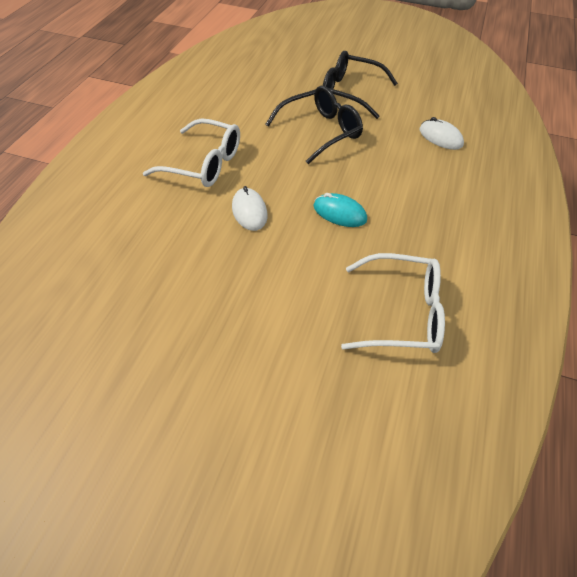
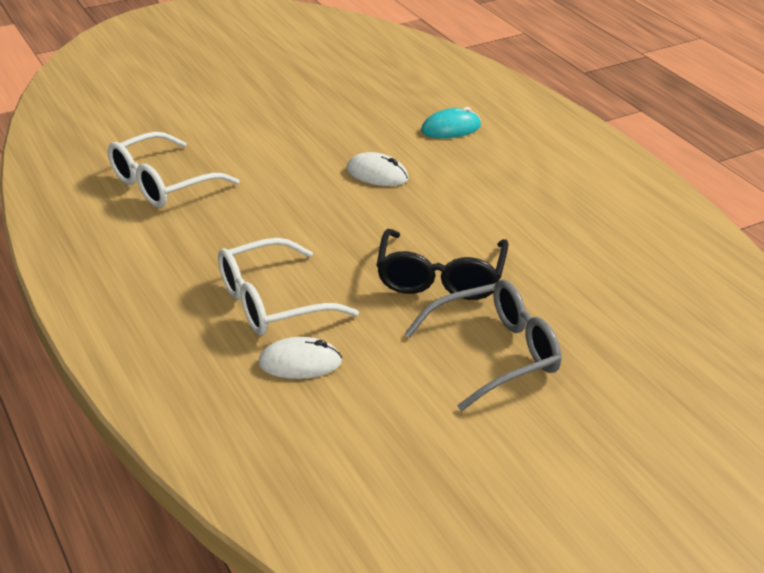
camera: 135 degrees right, 15 degrees down
(204, 164) = (482, 181): white glasses -> white glasses (271, 303)
(339, 213) = (301, 217): turquoise mouse -> turquoise mouse (451, 128)
(350, 92) = (496, 354): black glasses -> grey glasses

